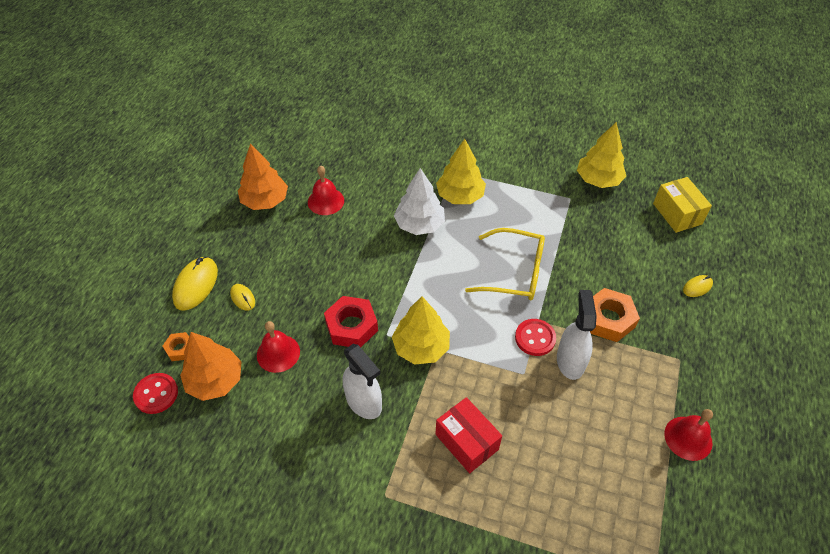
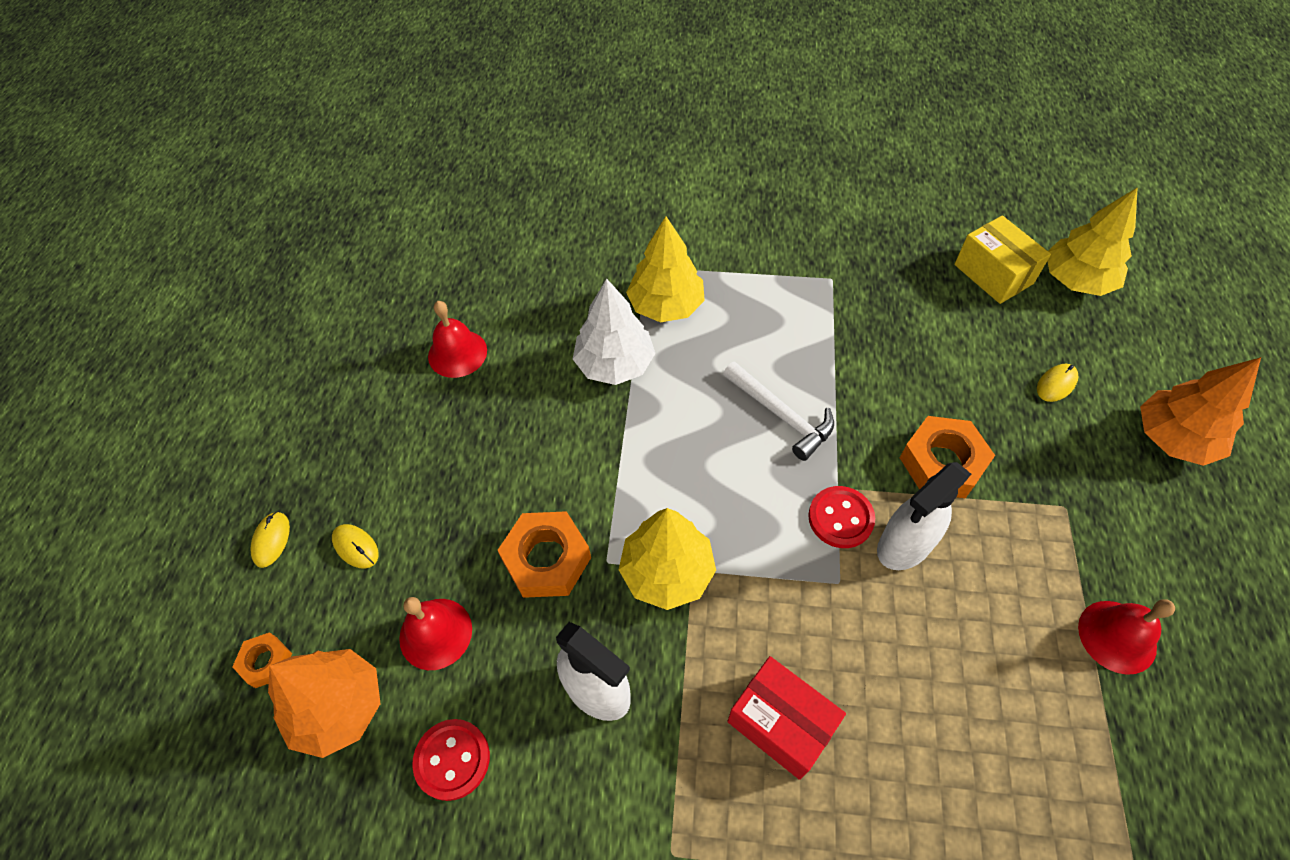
camera: 10 degrees left, 5 degrees up
(156, 394) = (239, 756): red button -> red button (452, 759)
(196, 285) = (271, 540): yellow mouse -> yellow mouse, size x0.54
(265, 201) = (359, 371): orange tree -> orange tree (1173, 438)
(351, 326) = (546, 559): red nut -> orange nut
(514, 272) = (781, 415): yellow glasses -> white hammer
(570, 361) = (904, 545): white spray bottle -> white spray bottle turned 120 degrees counterclockwise
(598, 180) = (865, 242): yellow tree -> yellow tree (1076, 280)

